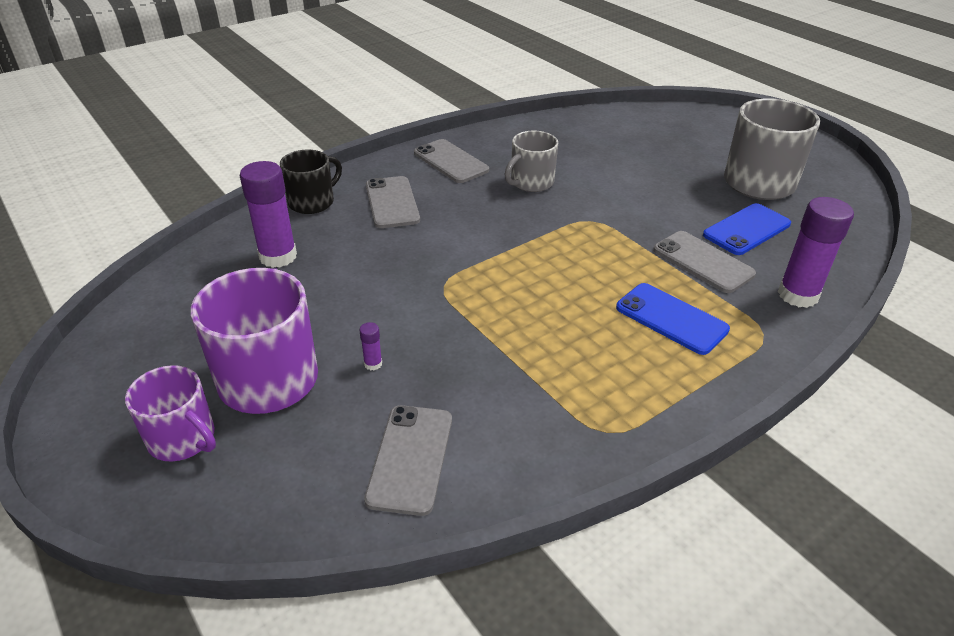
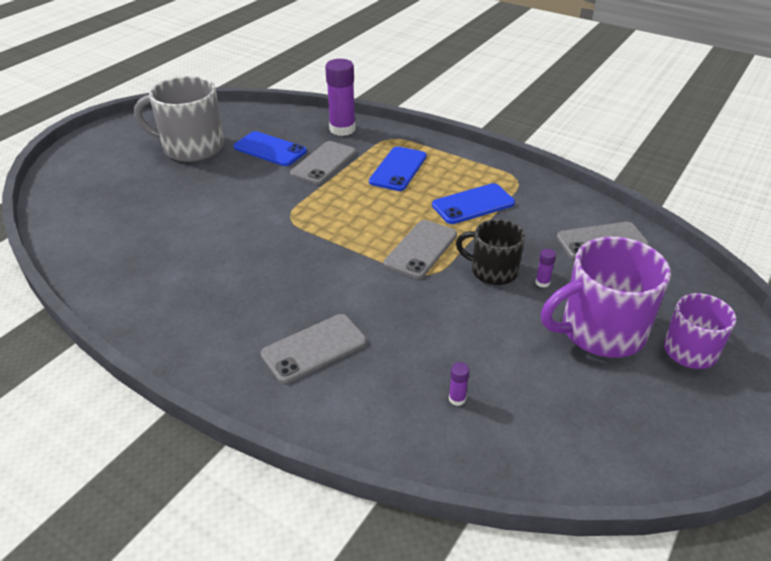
camera: 110 degrees left, 0 degrees up
(278, 256) = (457, 399): purple glue stick -> purple glue stick, size x0.42
(312, 202) = (343, 417): black mug -> black mug (493, 271)
(451, 161) = (206, 329): grey phone -> grey phone (421, 249)
(531, 182) = (234, 262): grey mug -> none
(558, 361) = (473, 204): none -> blue phone

